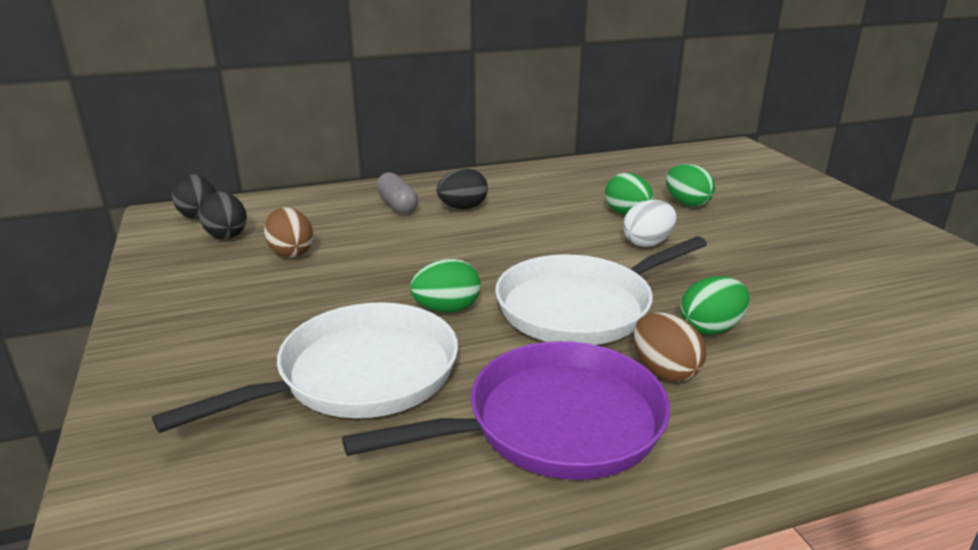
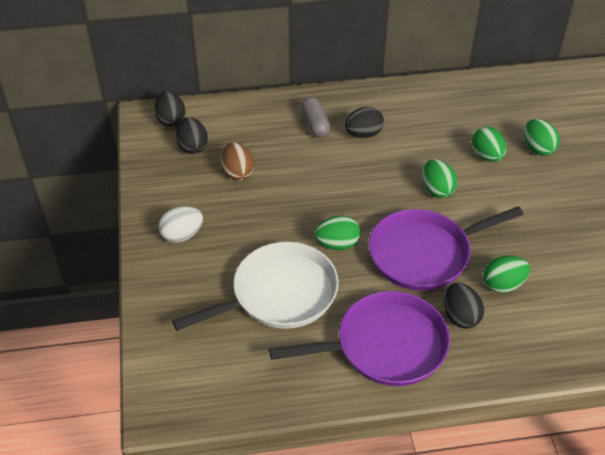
camera: 10 degrees right, 20 degrees up
(575, 245) = (437, 190): none -> green egg
(580, 307) = (424, 254): white pan -> purple pan
(647, 243) = (490, 193): white egg -> white egg (182, 235)
(664, 371) = (460, 316): brown egg -> black egg

